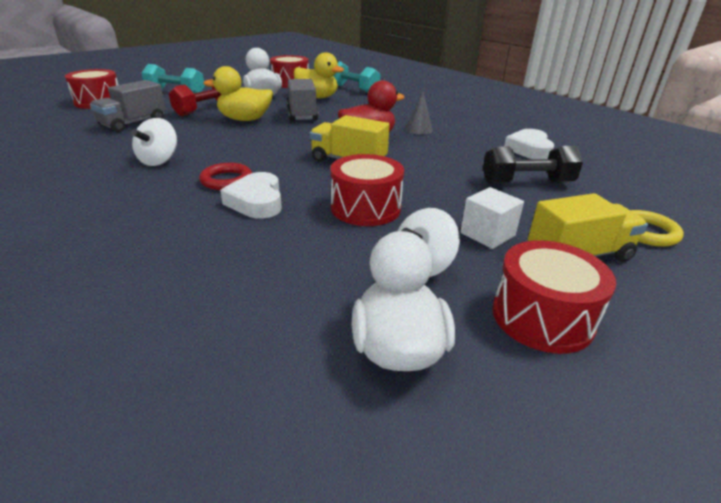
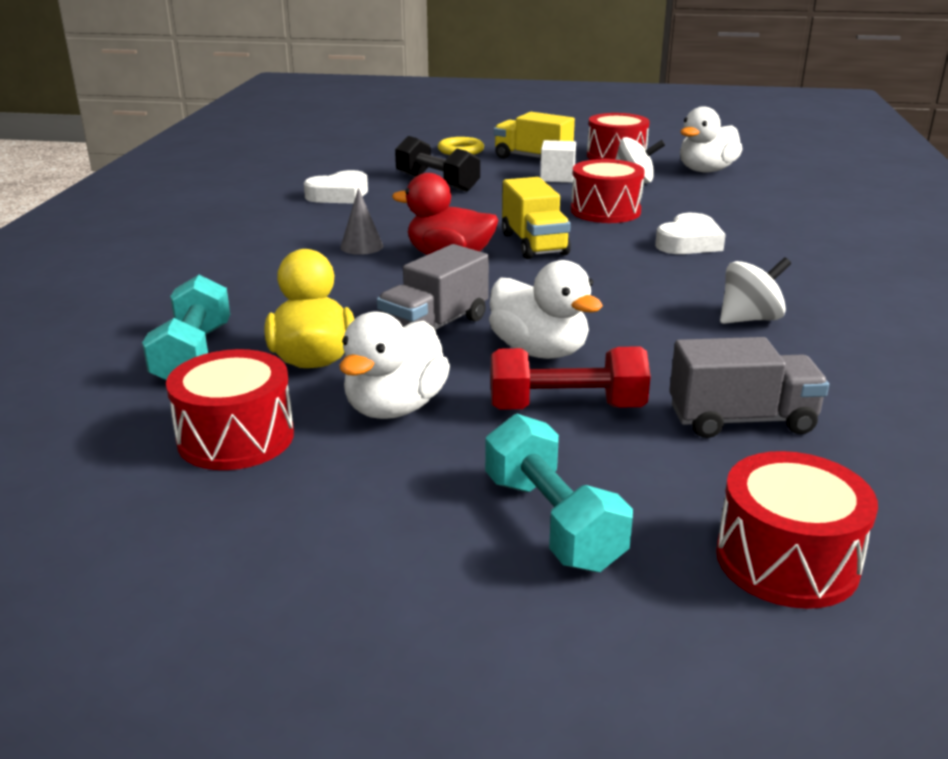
camera: 130 degrees left, 5 degrees down
(226, 180) = (693, 269): red ring -> none
(245, 119) = (539, 351): yellow duck -> white duck

